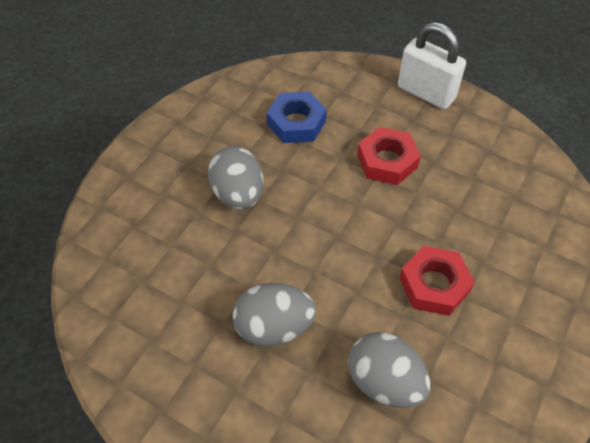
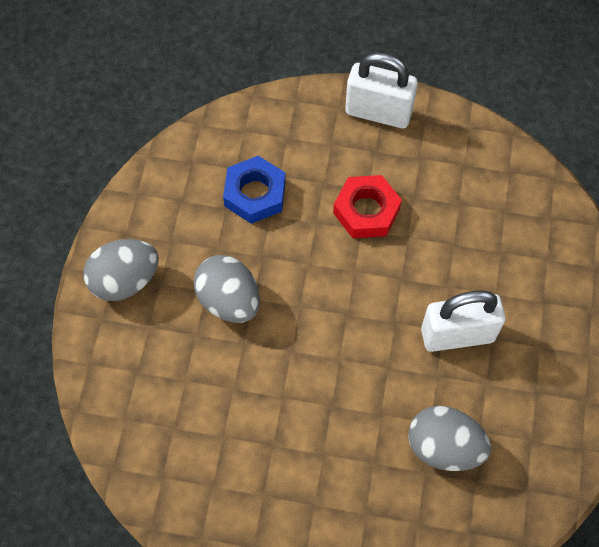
camera: 20 degrees left, 10 degrees up
(274, 327) = (323, 430): grey egg -> grey egg (125, 281)
(434, 285) = (457, 335): red nut -> white padlock

